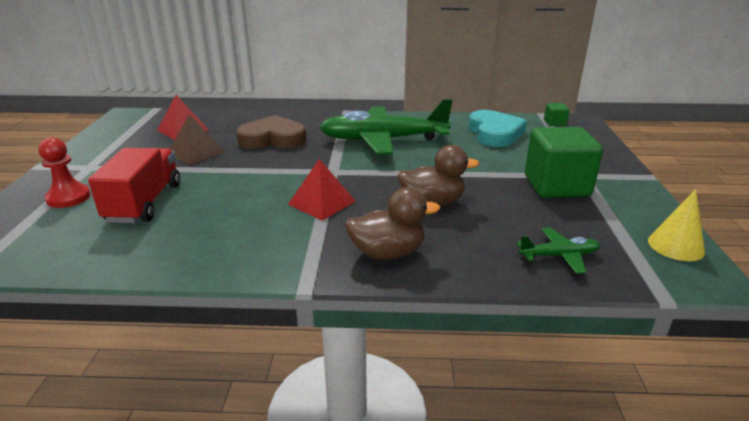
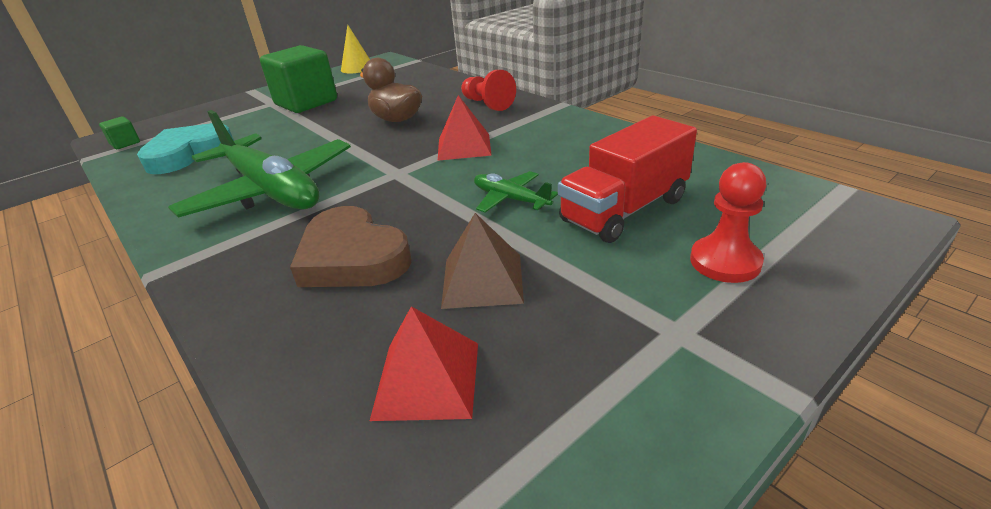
camera: 130 degrees left, 5 degrees up
(387, 253) = (487, 104): brown duck -> red pawn
(559, 256) = (411, 79): green plane -> green plane (510, 199)

